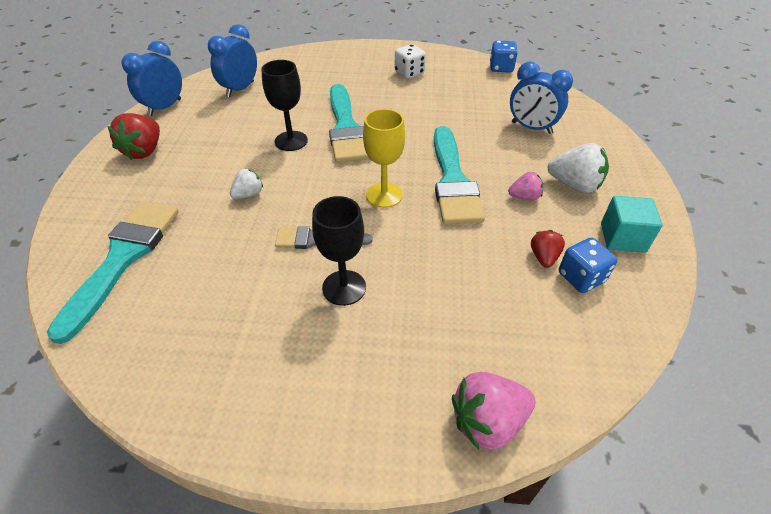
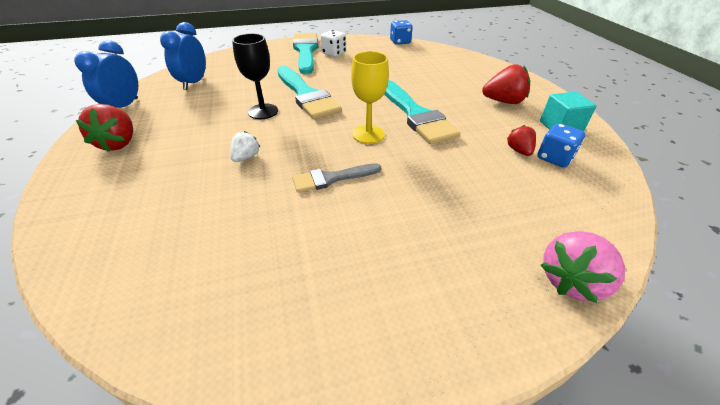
camera: 20 degrees left, 5 degrees down
(123, 258) = (138, 239): turquoise brush -> turquoise brush (306, 51)
(344, 287) = (380, 209): black goblet -> none
(524, 197) = (475, 115): pink strawberry -> none
(531, 128) = (447, 73): blue clock -> none
(574, 185) = (503, 101): white strawberry -> red strawberry

